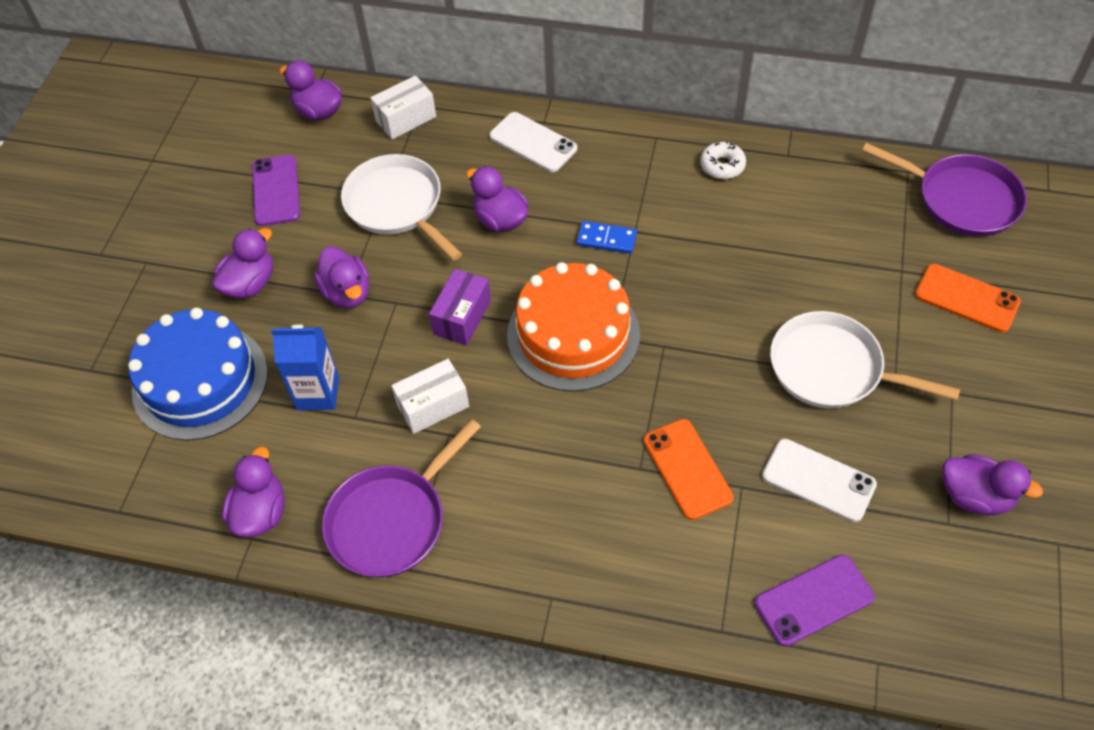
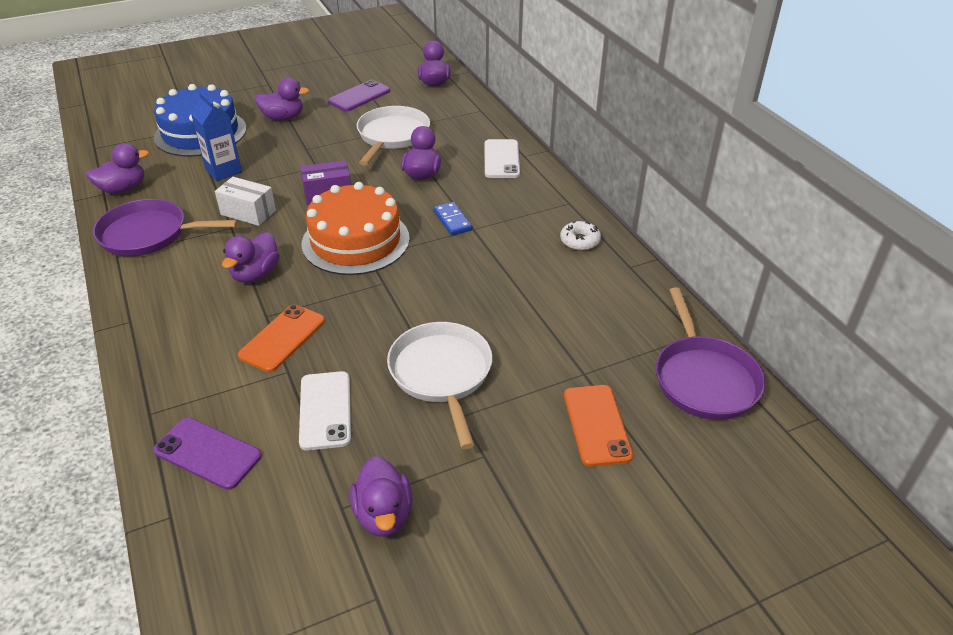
camera: 50 degrees right, 15 degrees down
(347, 293) = (307, 148): purple duck -> purple duck (255, 274)
(406, 119) = (464, 110): white box -> none

